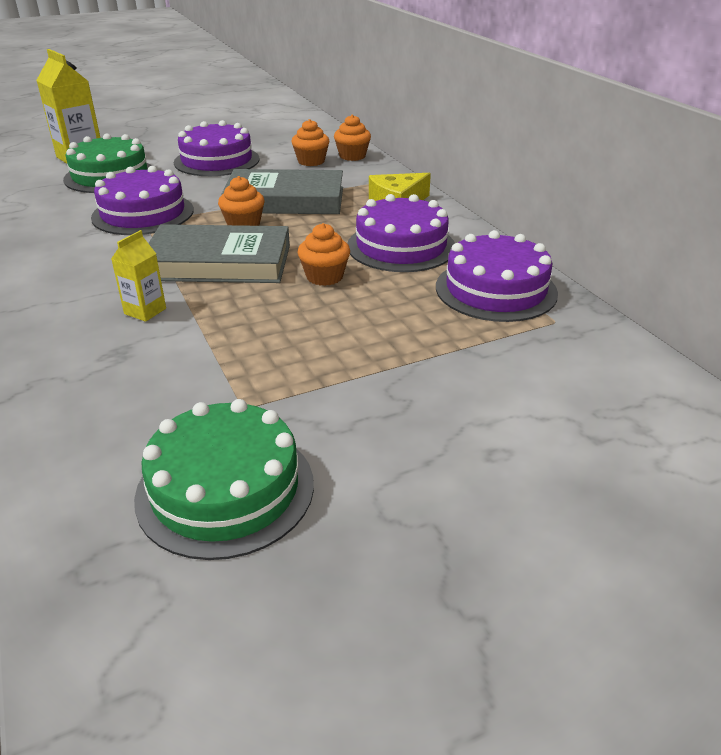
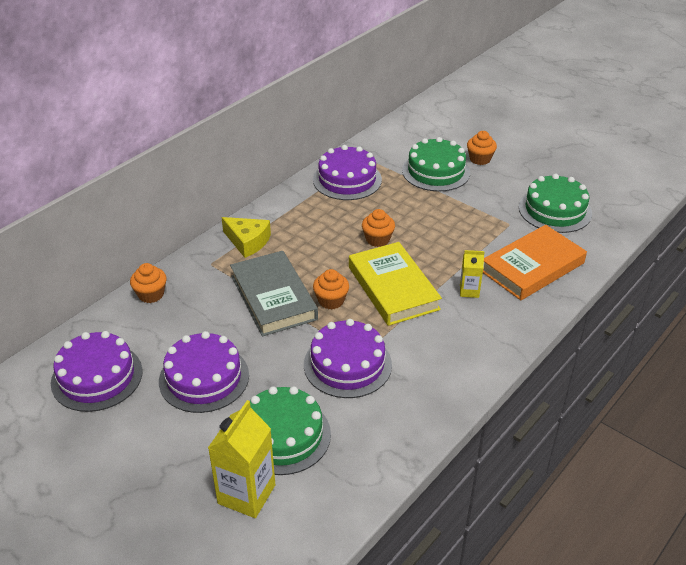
camera: 115 degrees left, 5 degrees up
(117, 385) = (532, 267): none -> orange book
(219, 263) = (393, 288): grey book -> yellow book
(311, 161) = (176, 315): orange cupcake -> orange cupcake (480, 159)
(401, 246) = (316, 222): purple cake -> purple cake (97, 377)
(472, 381) = (436, 171): none -> green cake

